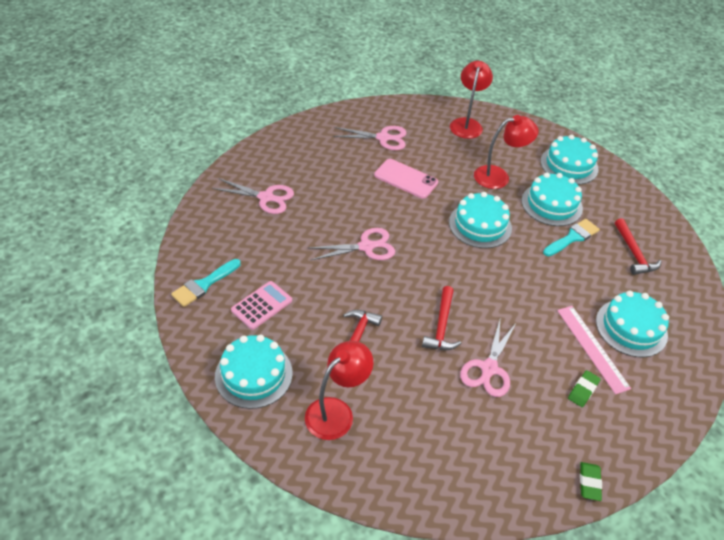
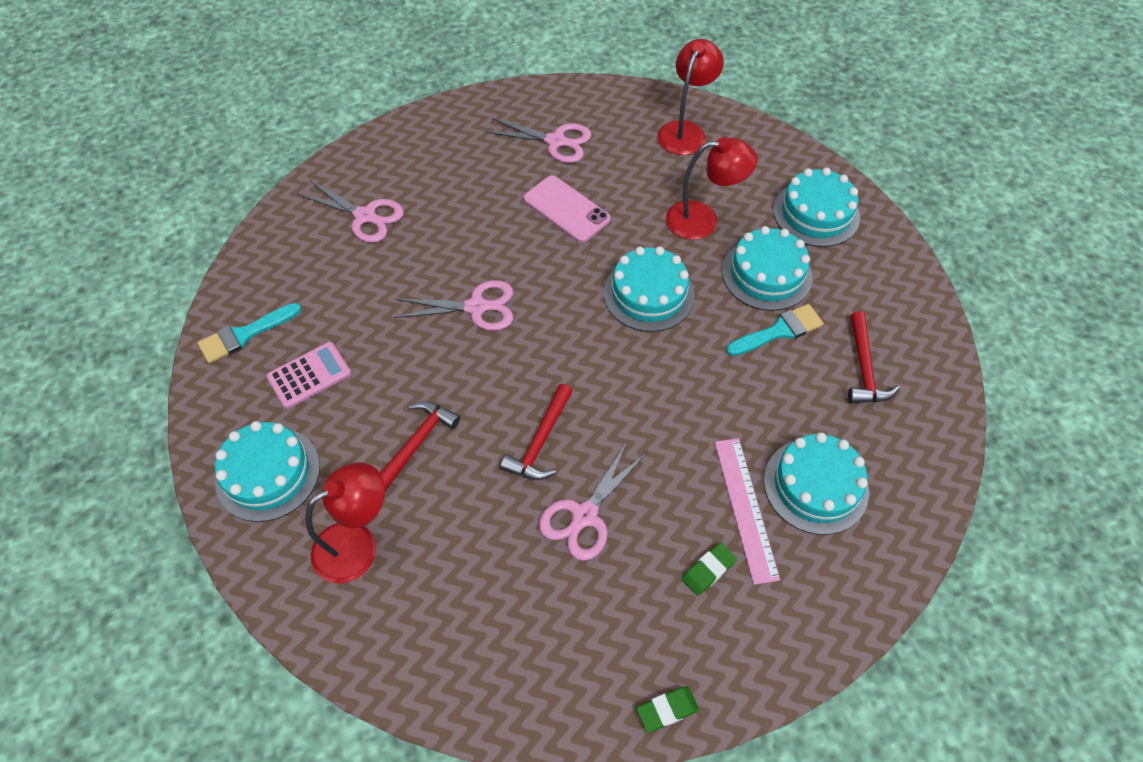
camera: 15 degrees right, 10 degrees up
(589, 483) = (667, 710): green eraser -> green eraser turned 45 degrees clockwise

